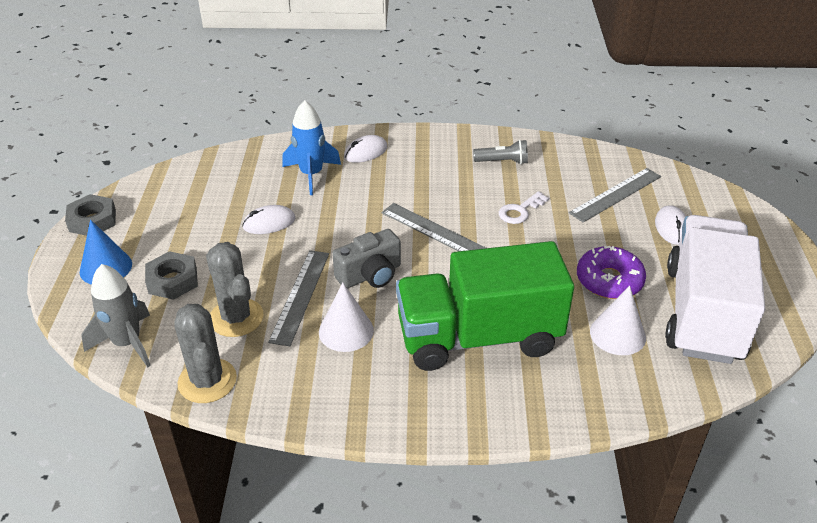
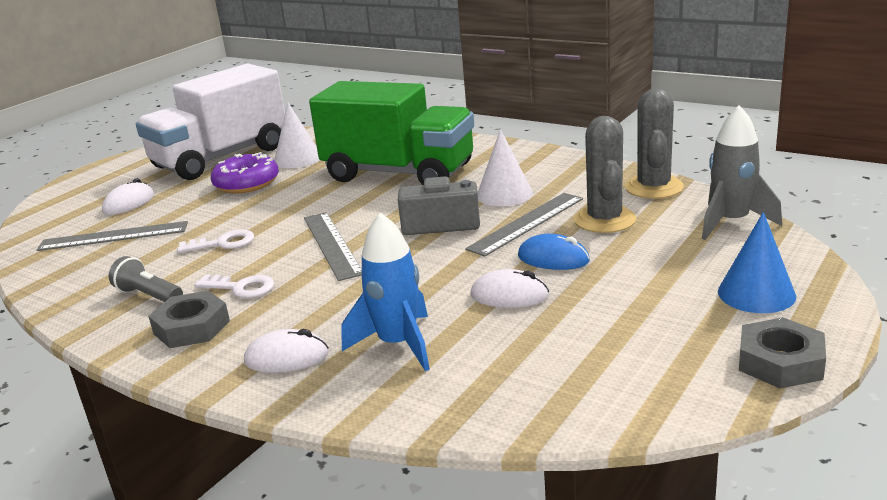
camera: 145 degrees left, 15 degrees down
(172, 280) = (666, 262): grey nut -> grey nut (191, 327)
(257, 262) = (553, 259): none -> blue mouse
(451, 182) = (241, 288): none -> white key

